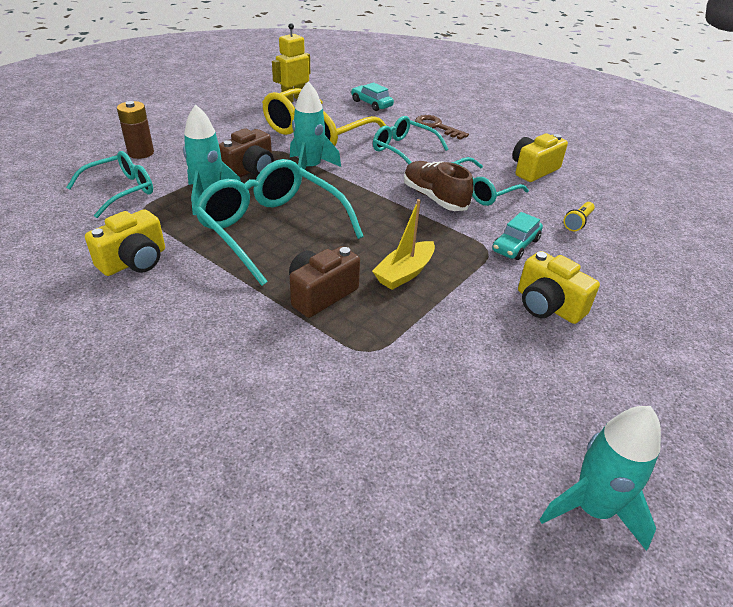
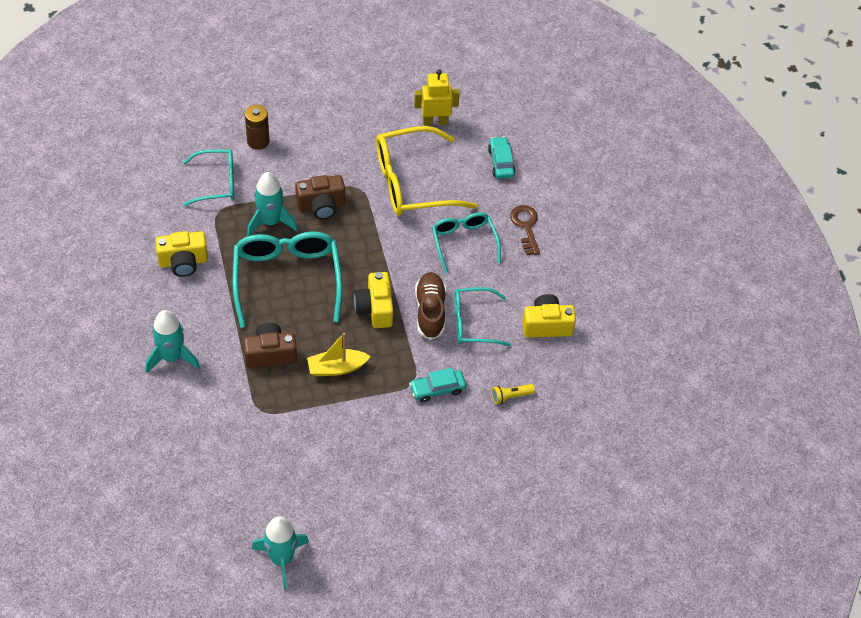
camera: 35 degrees right, 15 degrees up
(310, 168) = (367, 226): turquoise rocket -> turquoise rocket (172, 357)
(548, 305) = (399, 446): yellow camera -> yellow camera (375, 308)

